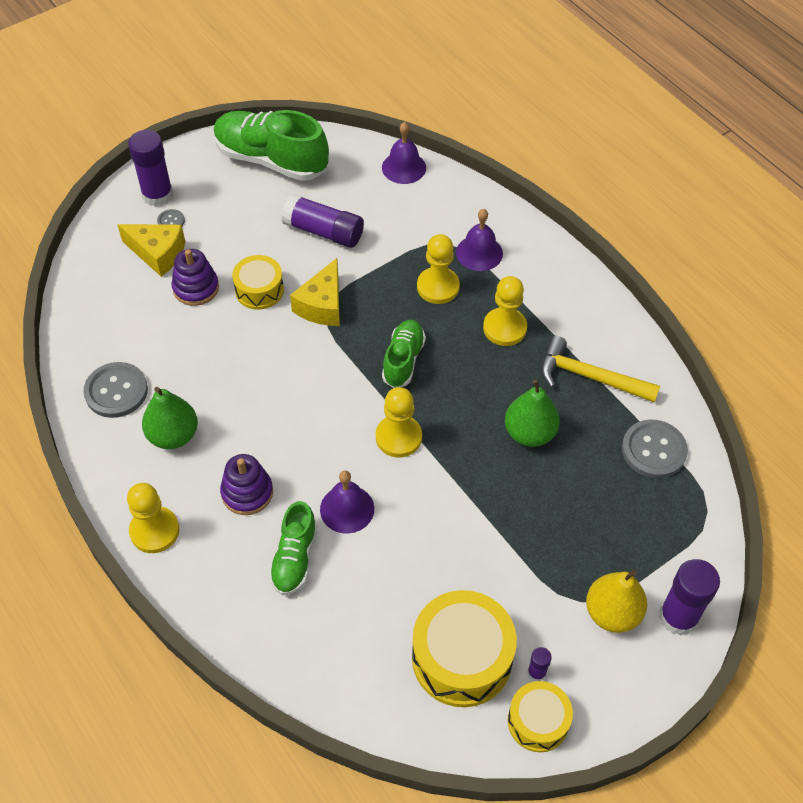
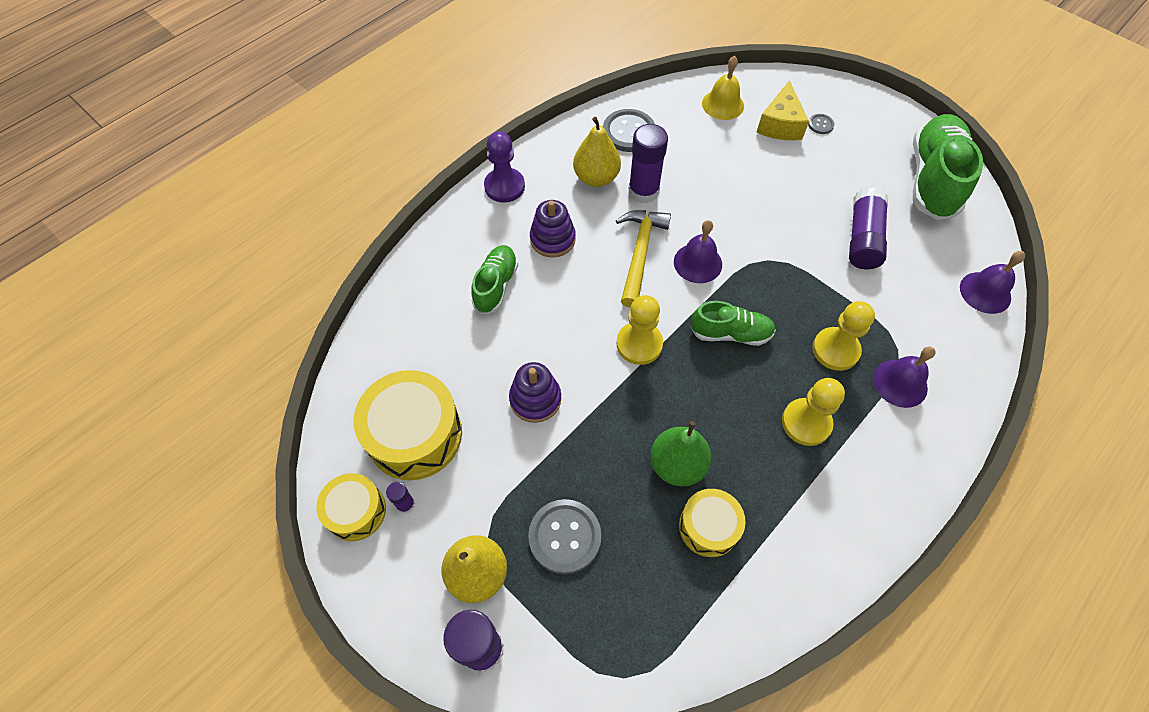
camera: 80 degrees right, 5 degrees up
(109, 295) = (723, 104): none -> yellow bell
(154, 531) = (504, 186): yellow pawn -> purple pawn
(157, 195) = (846, 109): purple glue stick -> purple glue stick (643, 191)
(173, 435) = (596, 178): green pear -> yellow pear
(196, 288) = (753, 158): purple stacking toy -> purple stacking toy (535, 399)
(259, 290) = (770, 203): yellow drum -> yellow drum (708, 527)
(294, 558) = (496, 286): green shoe -> green shoe turned 105 degrees clockwise
(322, 305) = (772, 254): yellow cheese -> none
(347, 509) = (552, 316): purple bell -> purple bell (697, 263)
(589, 376) = (771, 521): yellow hammer -> yellow hammer (640, 253)
(653, 450) = (691, 605): grey button -> grey button (564, 537)

